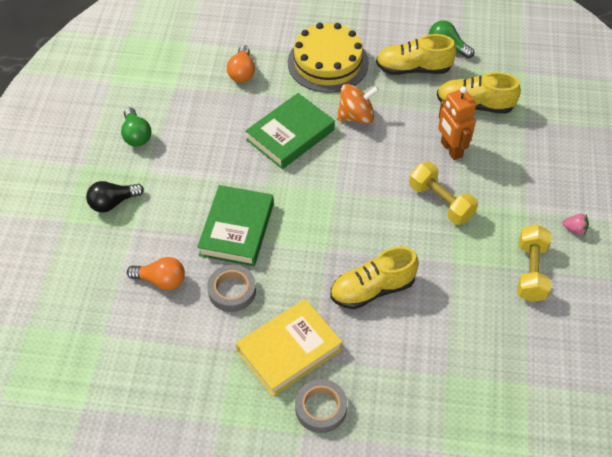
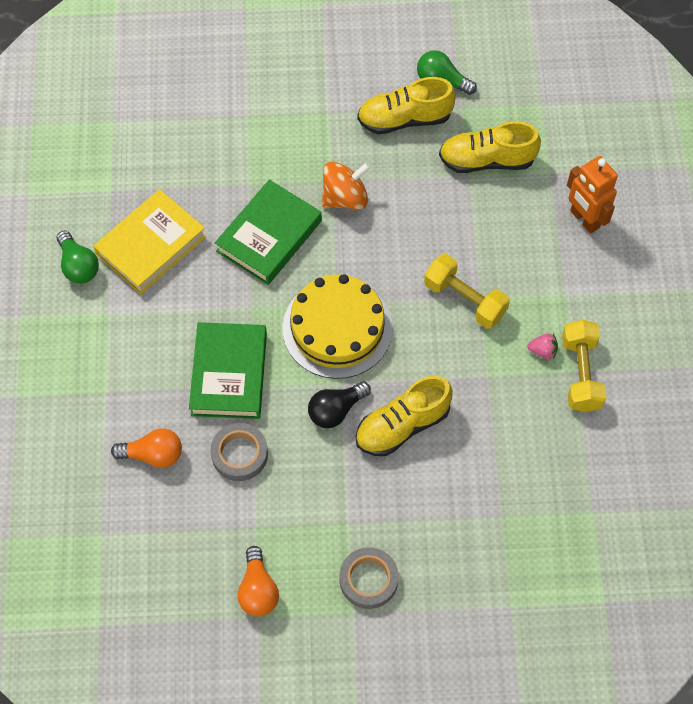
camera: 10 degrees left, 10 degrees up
(113, 203) = (71, 363): black light bulb -> black light bulb (336, 410)
(242, 72) = (191, 156): orange light bulb -> orange light bulb (258, 590)
(289, 350) = (320, 516): yellow book -> yellow book (151, 245)
(328, 62) = (296, 126): yellow cake -> yellow cake (337, 328)
(451, 149) = (467, 226): orange robot -> orange robot (584, 219)
(574, 229) = (624, 311): pink strawberry -> pink strawberry (543, 351)

